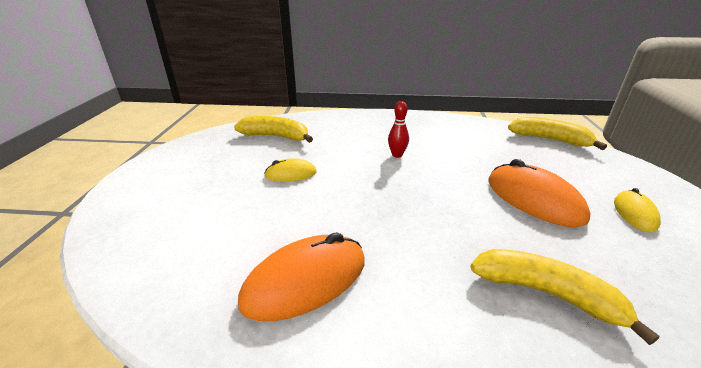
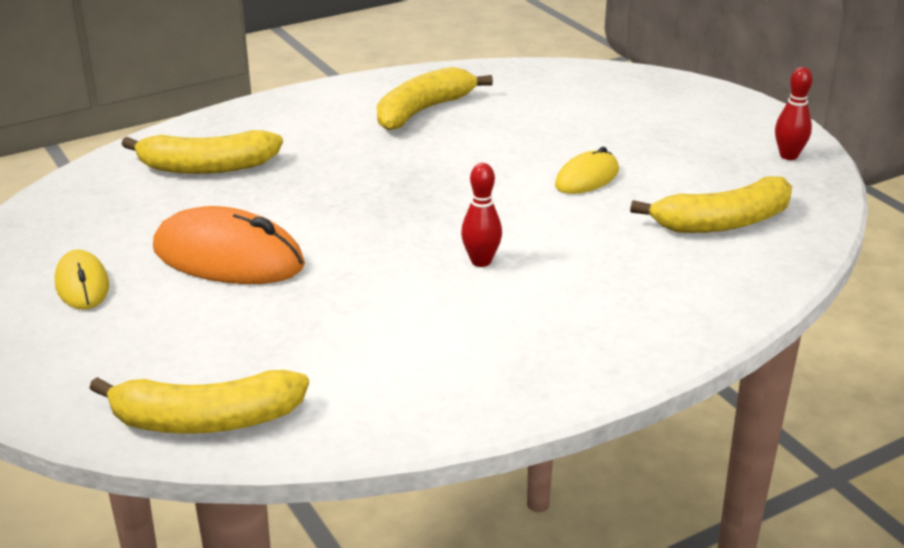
camera: 145 degrees right, 0 degrees up
(185, 150) = (788, 156): none -> red bowling pin
(306, 281) = (423, 111): orange mouse -> yellow banana

